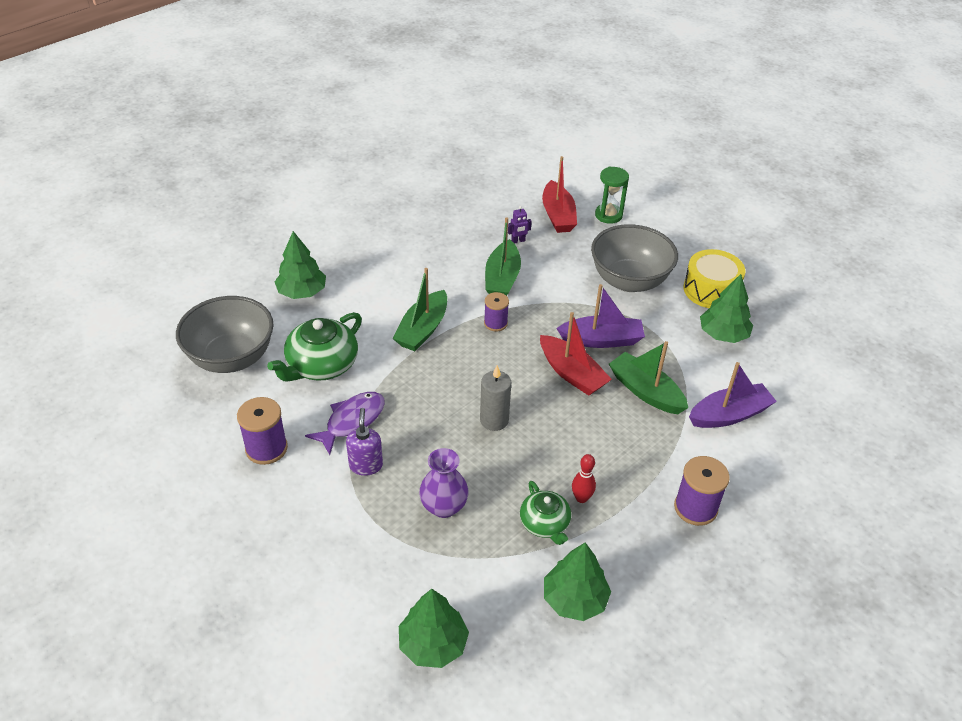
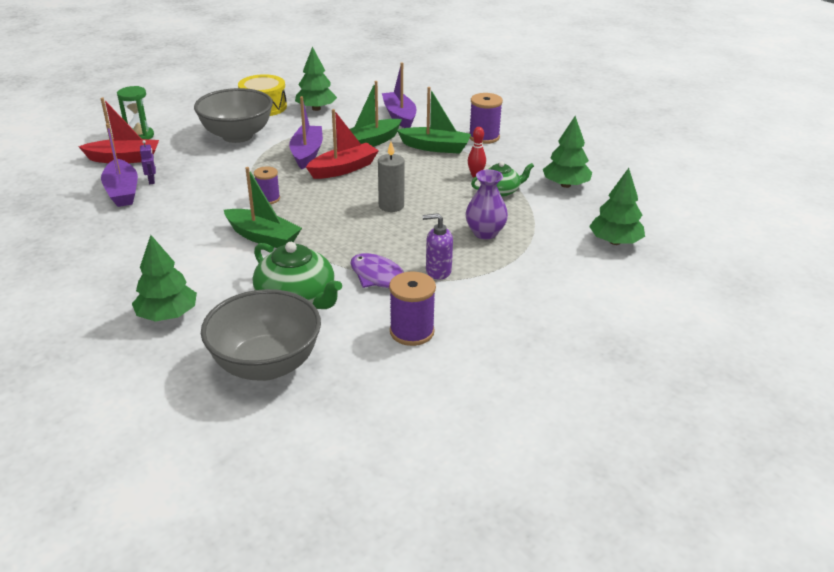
camera: 85 degrees left, 10 degrees down
(495, 228) = (122, 191): none -> purple boat
(502, 278) = (205, 192): green boat -> green boat (435, 147)

